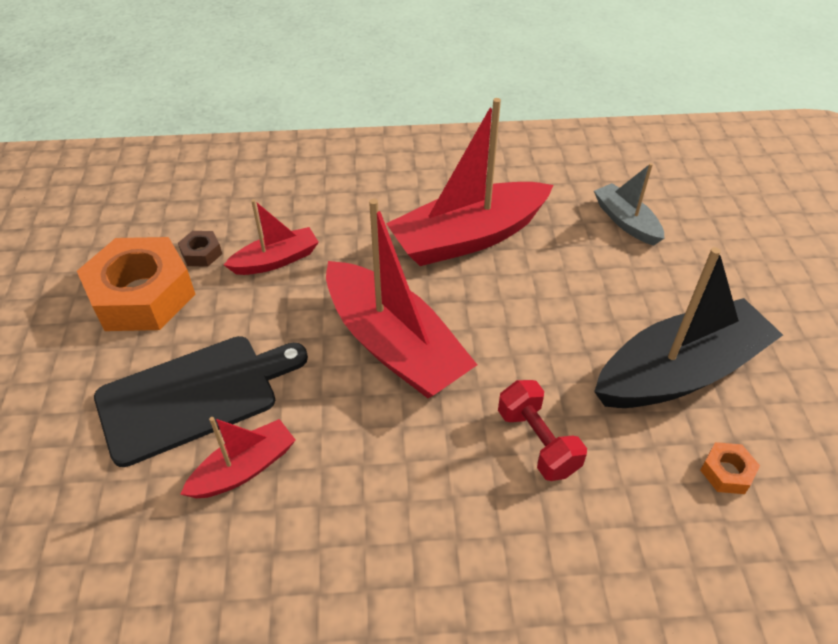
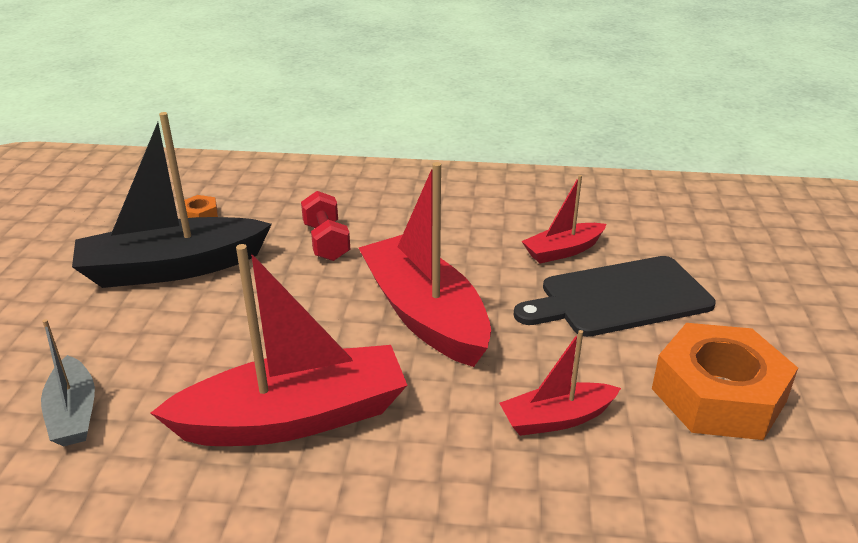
camera: 170 degrees left, 15 degrees down
(201, 253) = (662, 441): brown nut -> none

